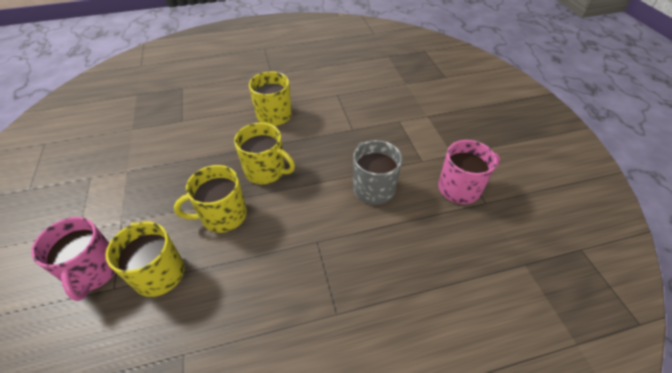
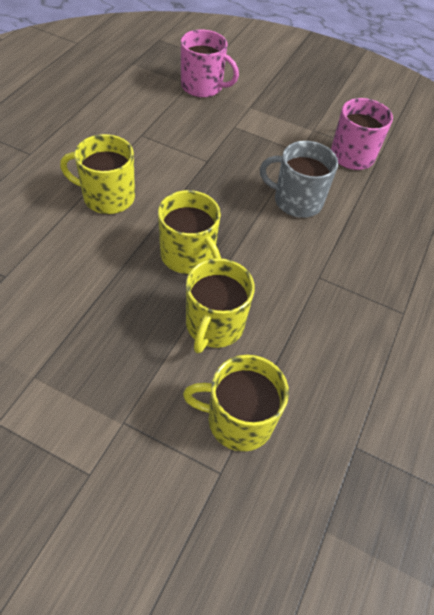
camera: 55 degrees left, 5 degrees up
(94, 271) = (175, 482): pink mug -> pink mug (203, 86)
(266, 171) = (188, 255): yellow mug -> yellow mug turned 75 degrees clockwise

